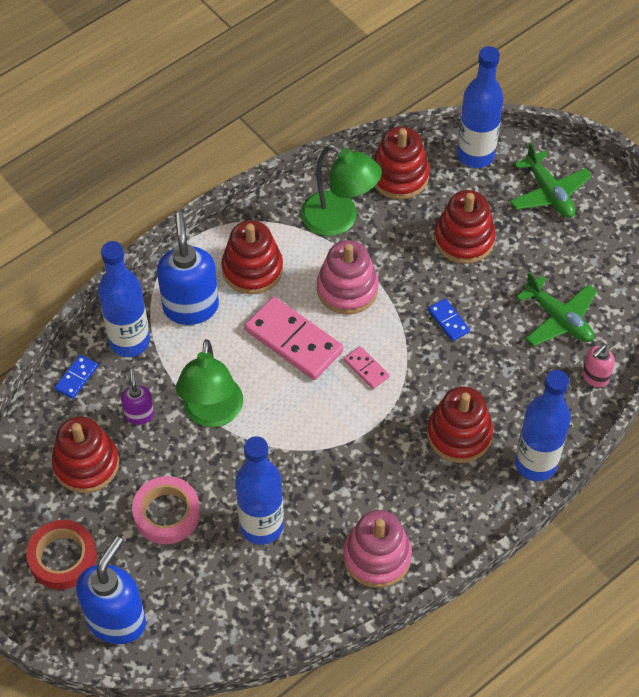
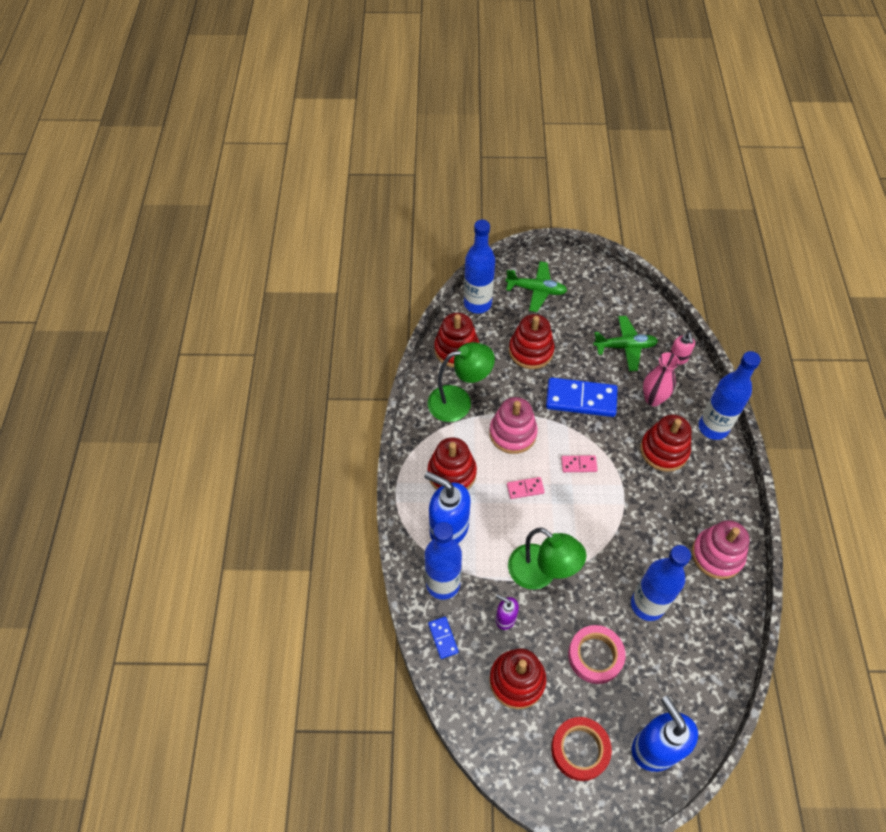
camera: 50 degrees left, 0 degrees up
(293, 341) = (525, 489): pink domino -> pink domino, size x0.48
(448, 321) = (581, 399): blue domino -> blue domino, size x2.09
(516, 385) = (653, 399): none -> pink vase

